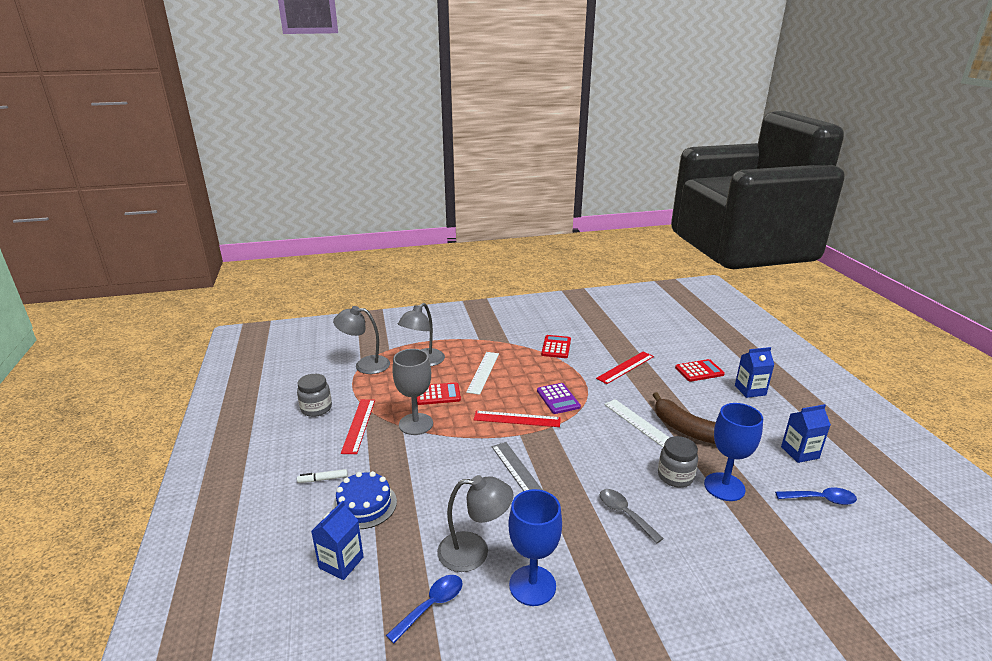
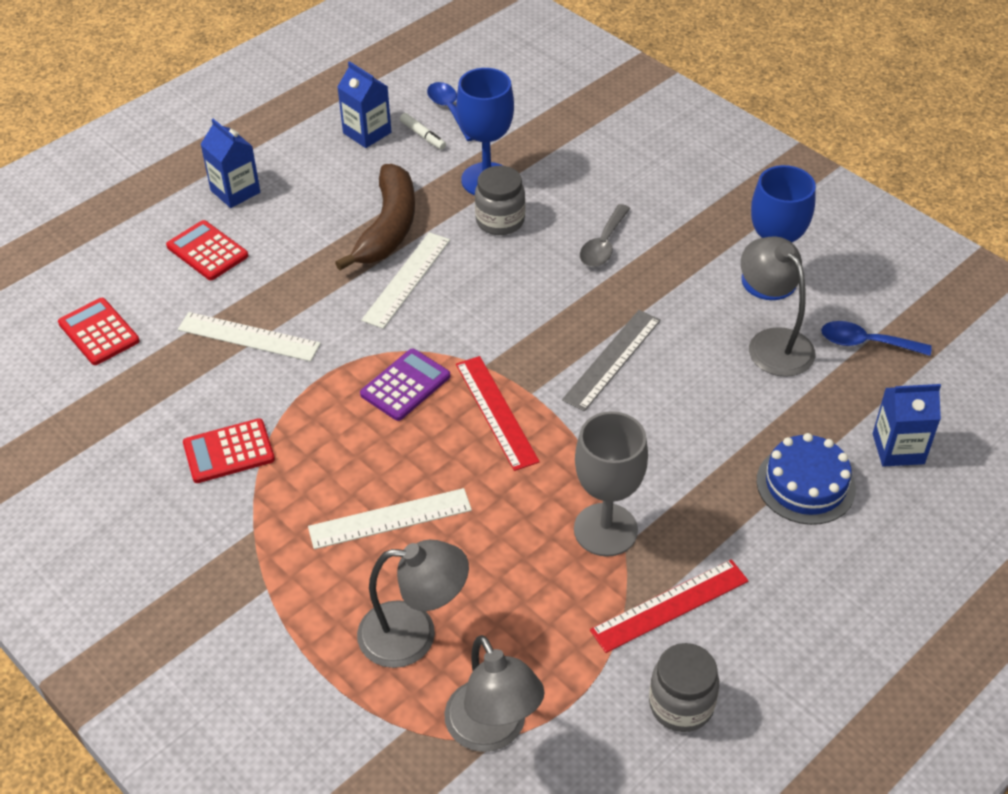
camera: 120 degrees left, 20 degrees up
(323, 479) = (810, 564): white marker -> white marker (423, 135)
(438, 394) = (505, 547): red calculator -> red calculator (98, 332)
(625, 367) = (249, 337): red ruler -> white ruler

